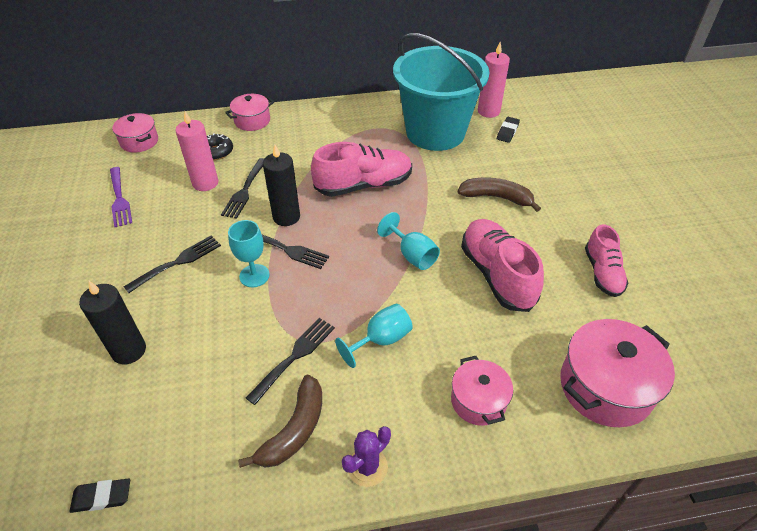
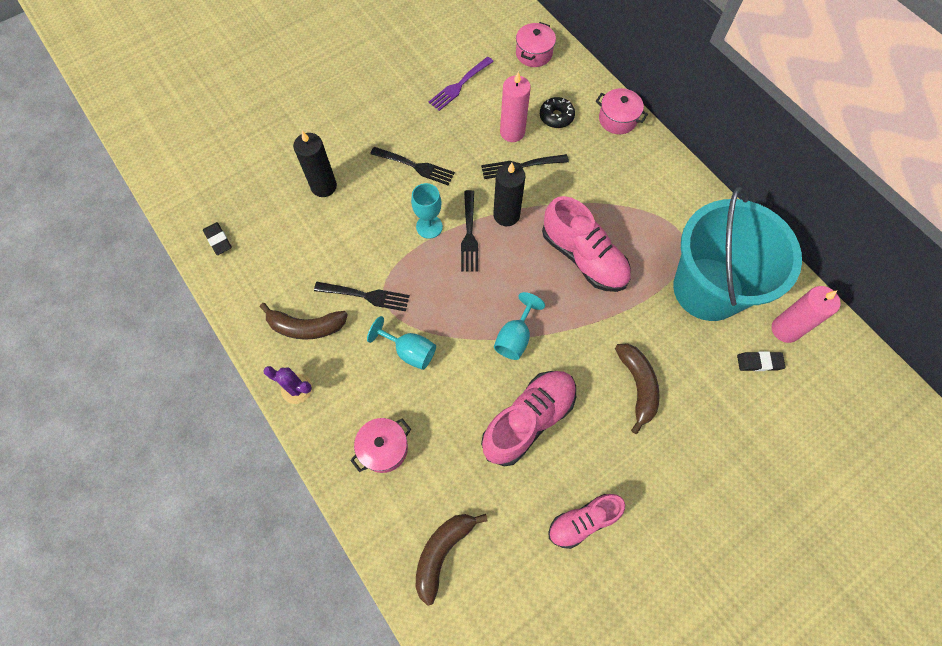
camera: 65 degrees right, 20 degrees up
(605, 387) = (442, 552): pink pot -> brown banana

